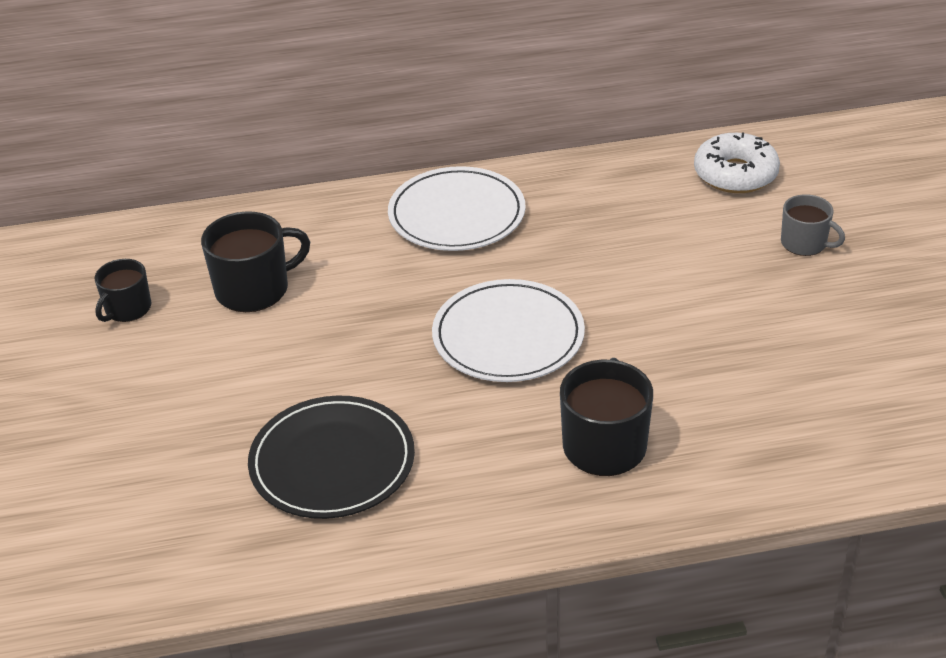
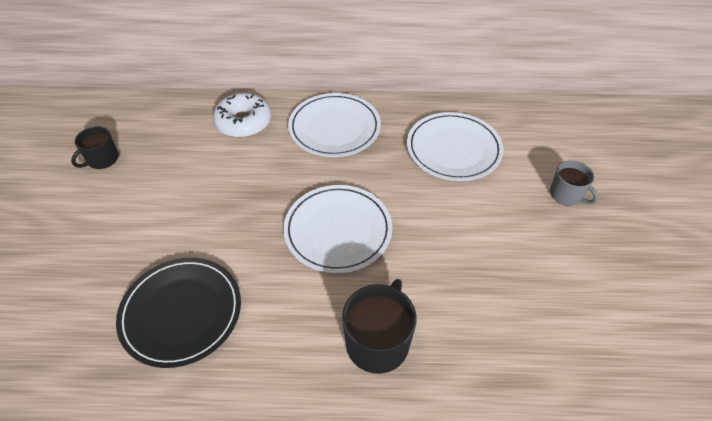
camera: 10 degrees right, 10 degrees up
(254, 289) = (186, 160): black mug -> none
(636, 214) = (453, 149): none -> white plate
(735, 174) = (529, 130): white donut -> white donut (243, 122)

